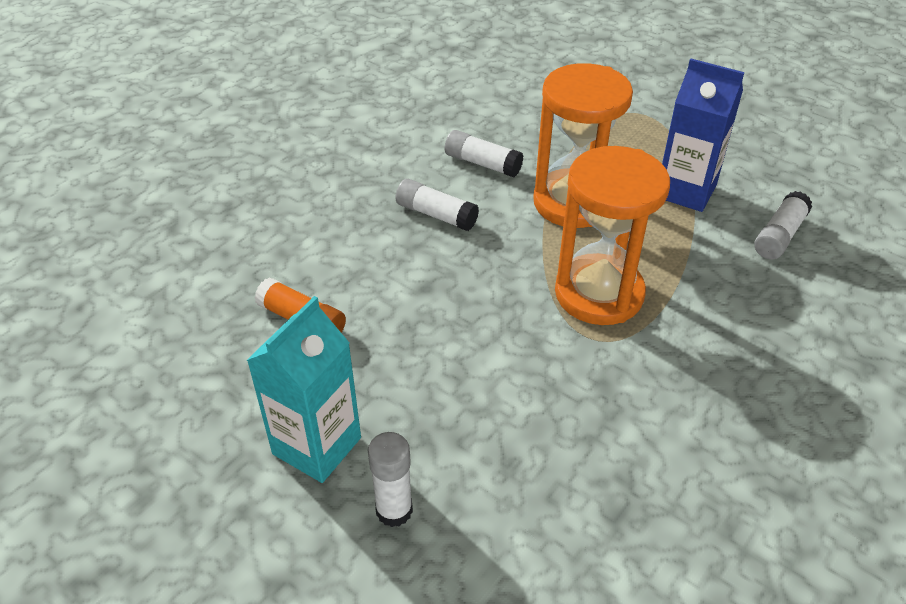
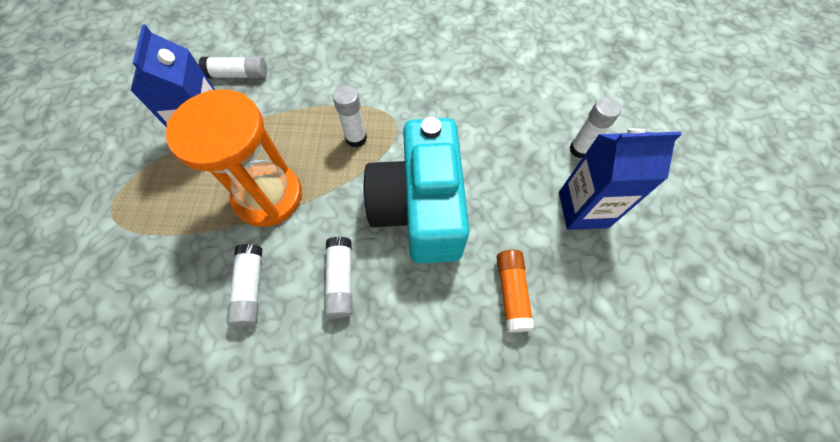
camera: 125 degrees left, 20 degrees up
(317, 446) = (583, 209): turquoise carton -> blue carton
(458, 302) = (420, 208): none -> turquoise camera
(599, 293) = (356, 138): orange hourglass -> white glue stick

